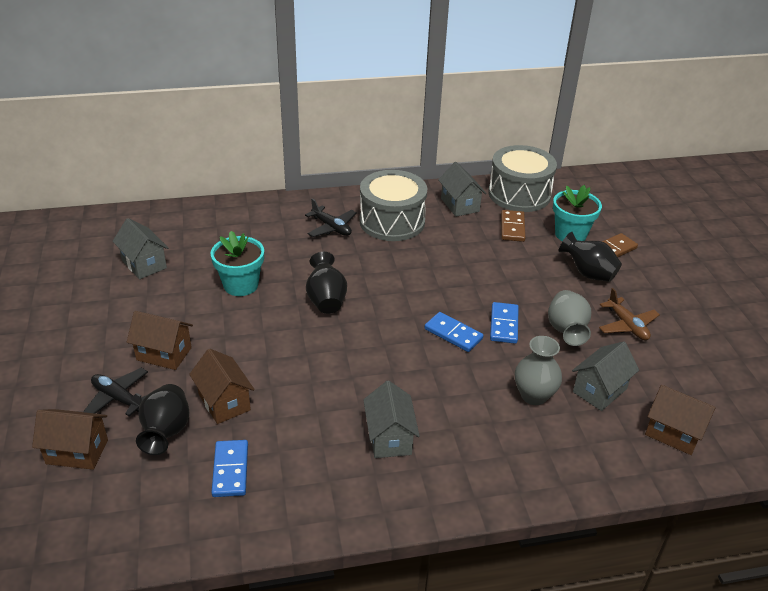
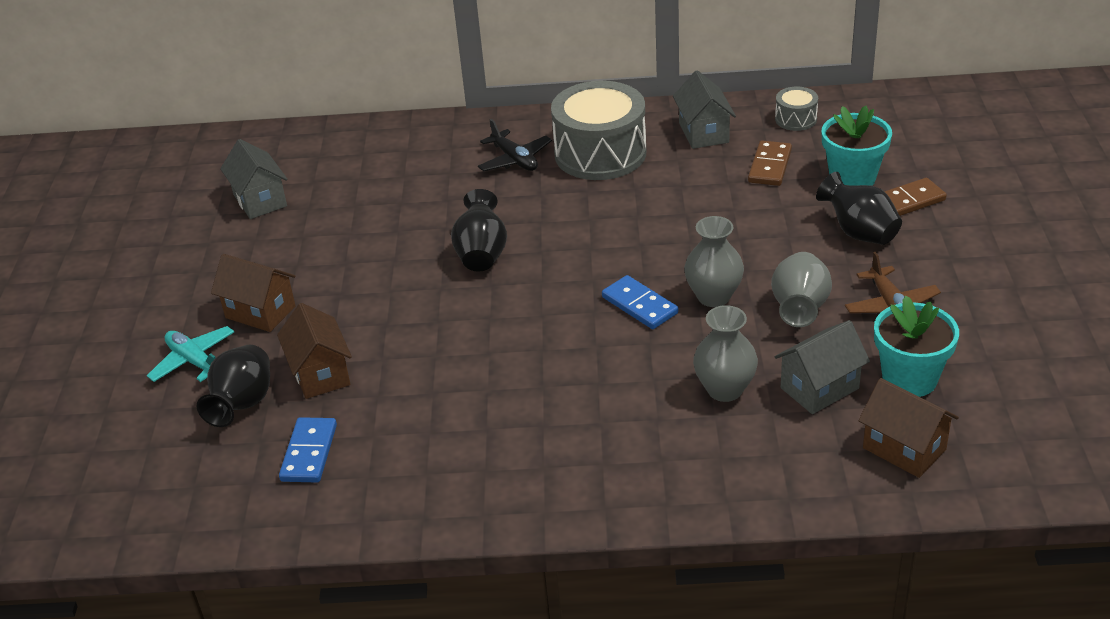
camera: 15 degrees right, 0 degrees up
(77, 452) = (135, 419): brown house -> none
(118, 398) = (194, 361): black plane -> turquoise plane
(241, 285) = (376, 231): turquoise flower pot -> turquoise flower pot (909, 378)
(389, 438) = (516, 429): grey house -> none
(503, 325) = (713, 296): blue domino -> grey vase
(519, 194) = (795, 119): grey drum -> grey drum, size x0.46

